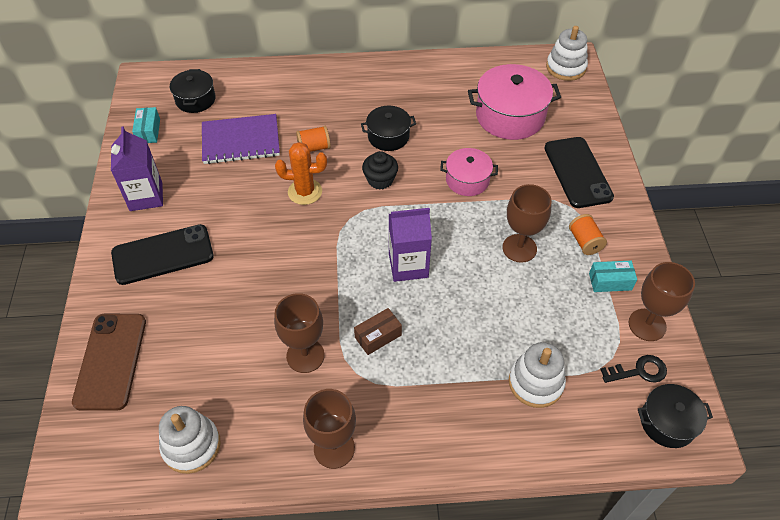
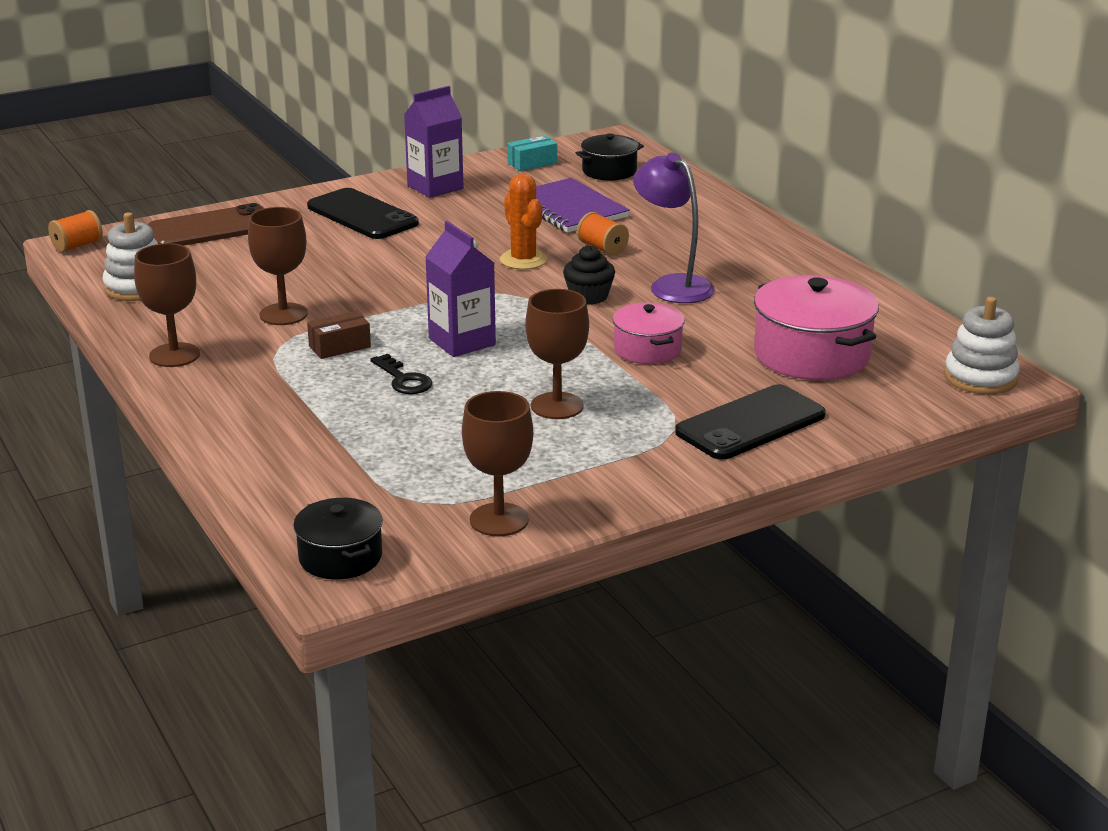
camera: 65 degrees right, 25 degrees down
(378, 336) = (339, 346): brown box -> brown box turned 60 degrees counterclockwise
(388, 136) = (672, 285): black pot -> purple lamp
(535, 383) = (341, 454): white stacking toy -> none
(584, 242) = (614, 450): orange spool -> orange spool (77, 246)
(610, 281) = (555, 480): turquoise box -> none
(639, 371) = (412, 524): black key -> black key (403, 379)

